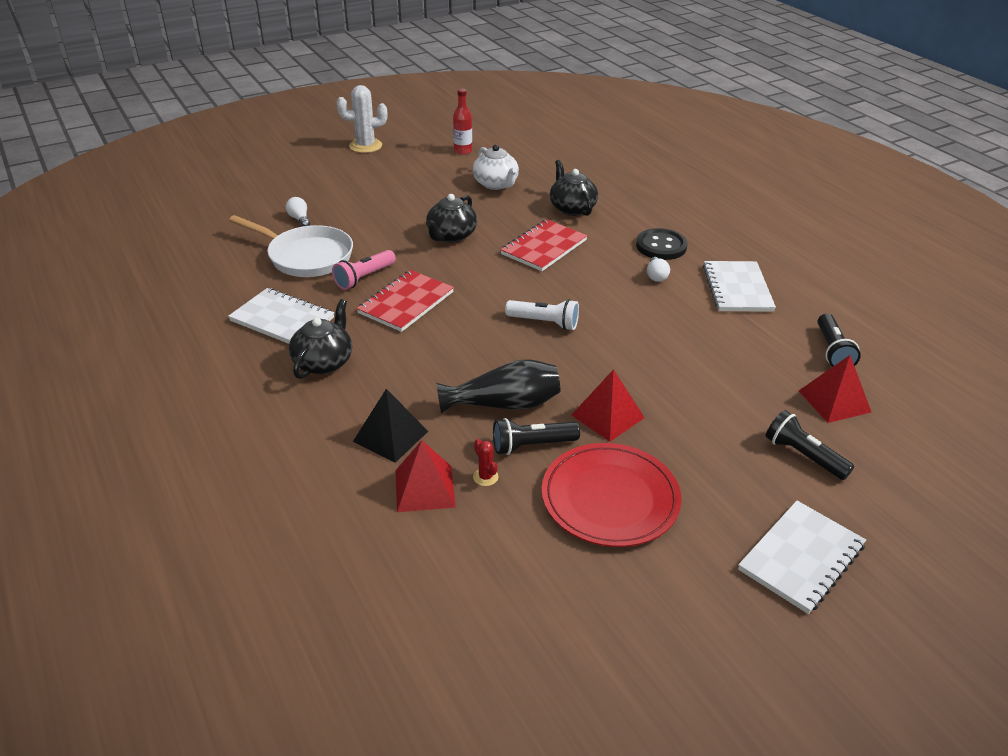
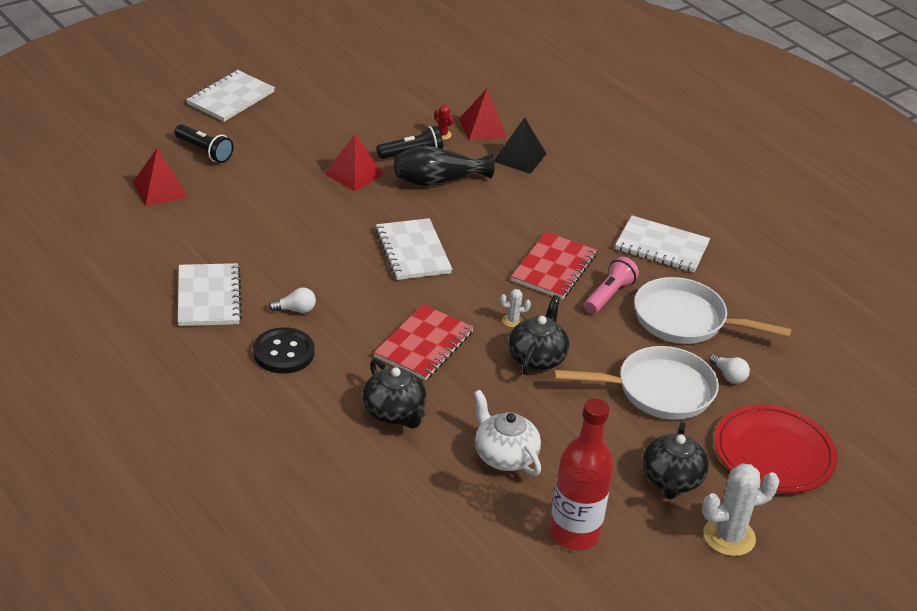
camera: 170 degrees right, 0 degrees up
(324, 362) = (600, 209): black teapot -> black teapot (671, 480)
(363, 212) = (658, 390): none -> white pan
(462, 261) = (513, 321): none -> white cactus
(463, 151) = (574, 533): red bottle -> red bottle, size x1.75
(544, 322) = (413, 251): white flashlight -> white notebook
(610, 498) = (353, 125): red plate -> red plate (773, 453)
(656, 276) = (295, 310): white light bulb -> white light bulb turned 90 degrees clockwise
(832, 351) = (138, 232): black flashlight -> none

